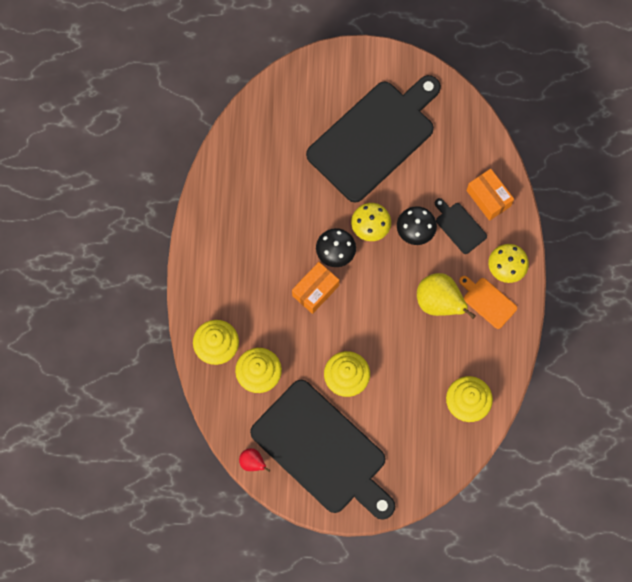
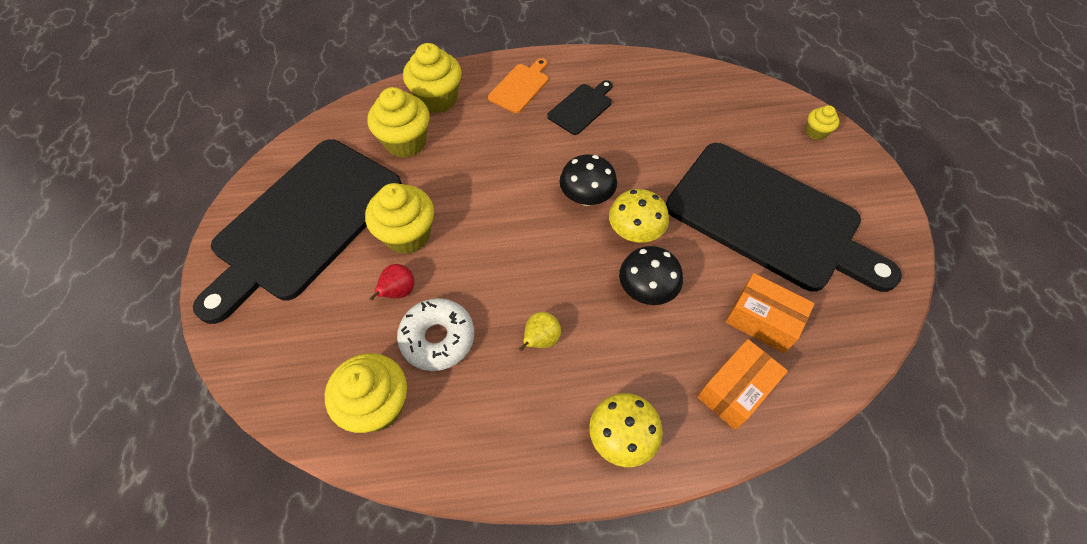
camera: 80 degrees right, 15 degrees down
(253, 462) = (291, 152): red pear -> red pear (398, 292)
(305, 78) = (816, 132): none -> yellow cupcake
(315, 290) = (528, 183): orange box -> orange box (762, 321)
(428, 365) = (437, 338): none -> white donut
(439, 302) = (540, 340): yellow pear -> yellow pear, size x0.53
(459, 226) = (672, 351): black cutting board -> black cutting board (581, 107)
(488, 301) = (556, 415): orange cutting board -> orange cutting board (520, 86)

